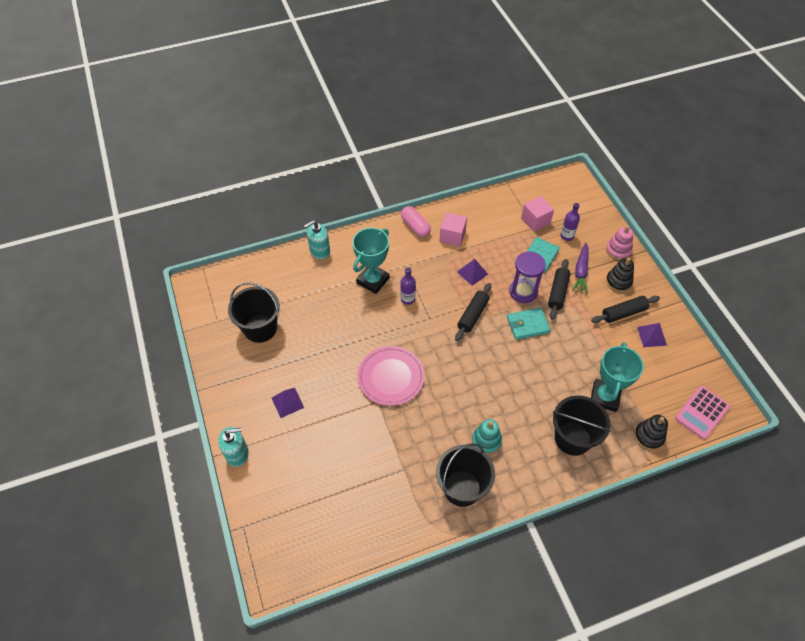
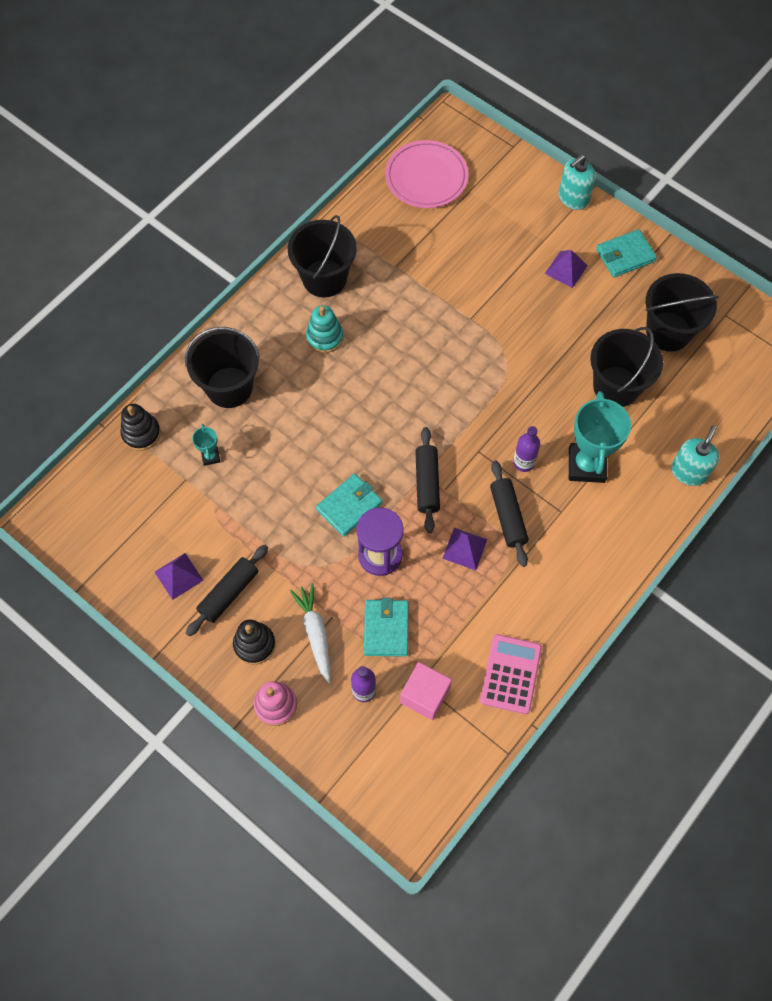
camera: 150 degrees right, 10 degrees up
(241, 391) = (625, 255): none -> turquoise wallet
(320, 313) = (616, 386): none -> black bucket
(391, 377) = (474, 353): pink plate -> pink plate (426, 177)
(415, 226) = (592, 584): pink capsule -> none
(452, 236) = (529, 596): pink cube -> none
(557, 292) = (333, 579): black rolling pin -> black rolling pin (508, 516)
(581, 271) = (315, 633): purple carrot -> white carrot
(604, 397) = (210, 456): turquoise trophy -> turquoise trophy, size x0.46
(702, 412) = (84, 496): pink calculator -> pink calculator (510, 674)

